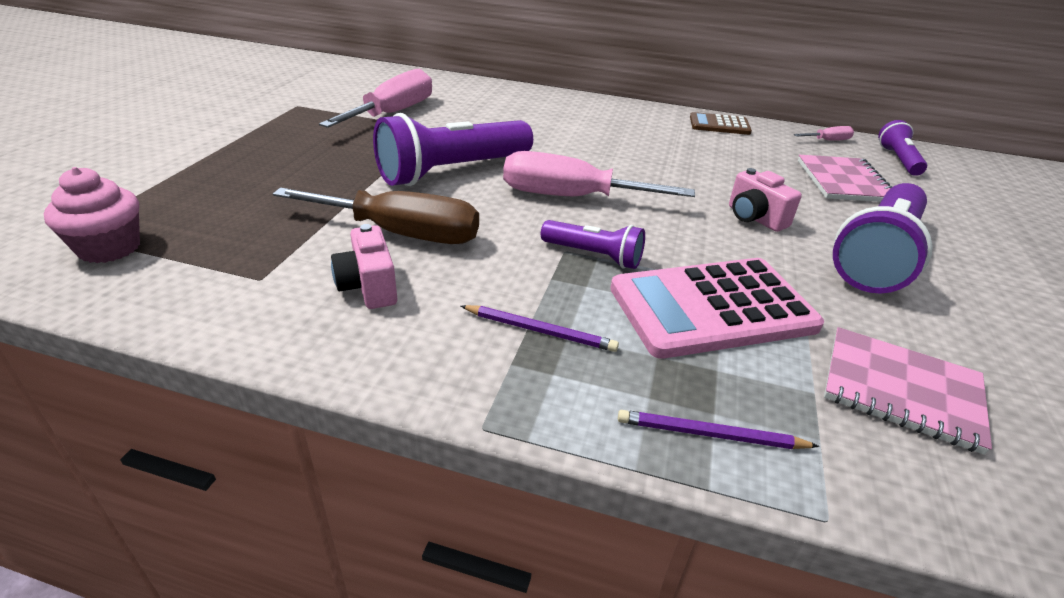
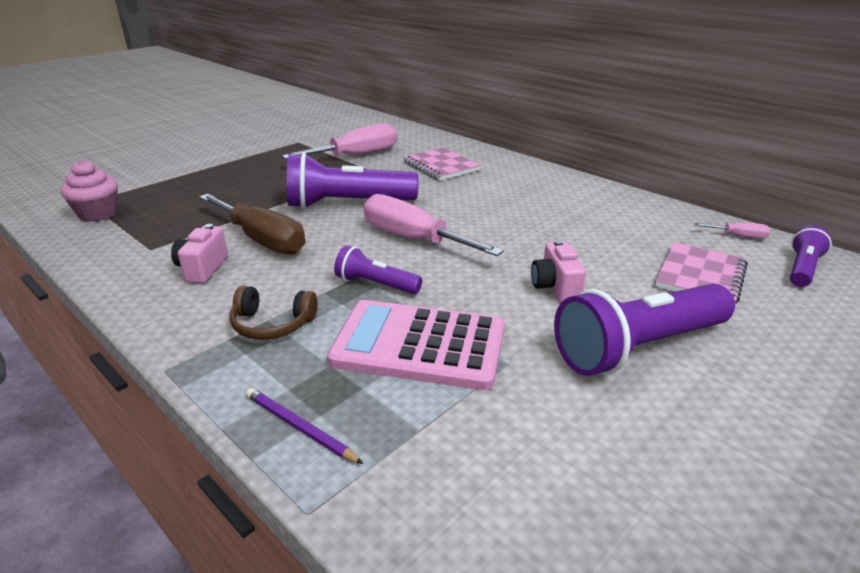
camera: 30 degrees right, 5 degrees down
(540, 331) = (272, 324): purple pencil -> brown headphones
(594, 255) = (376, 284): purple flashlight -> purple flashlight turned 150 degrees clockwise
(719, 125) = (632, 204): brown calculator -> none
(901, 390) = (500, 455): pink notebook -> pink notebook (441, 166)

